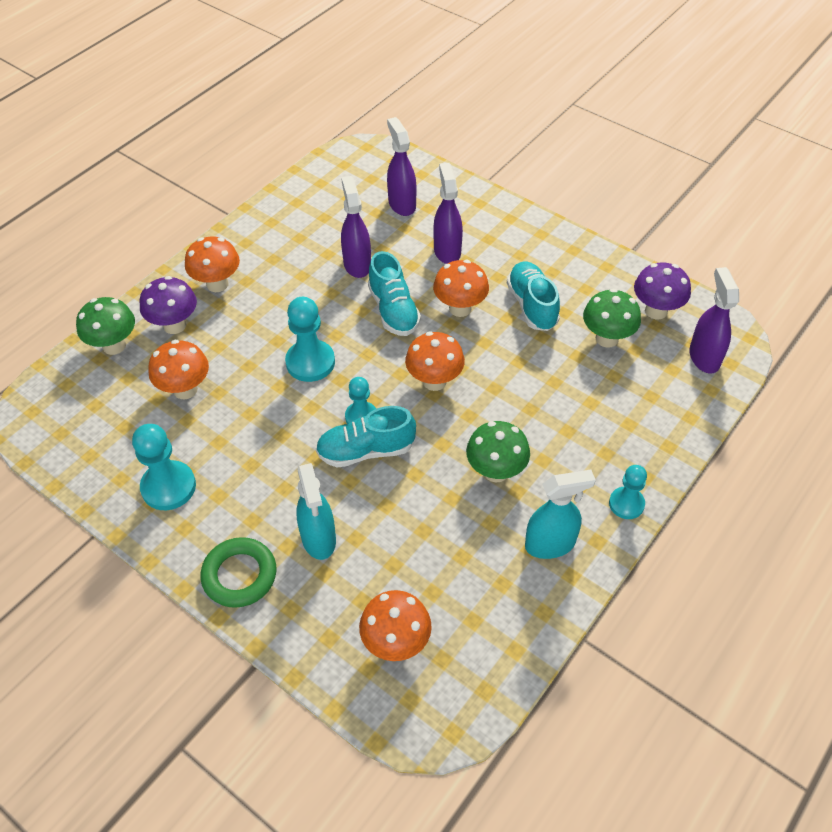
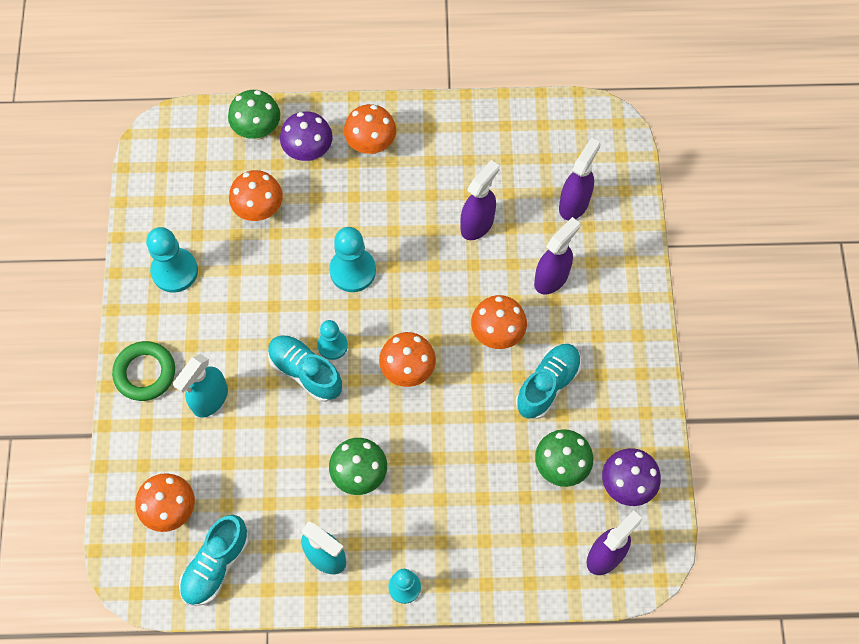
camera: 50 degrees right, 15 degrees up
(393, 310) = (452, 287): turquoise shoe -> turquoise shoe (216, 565)

